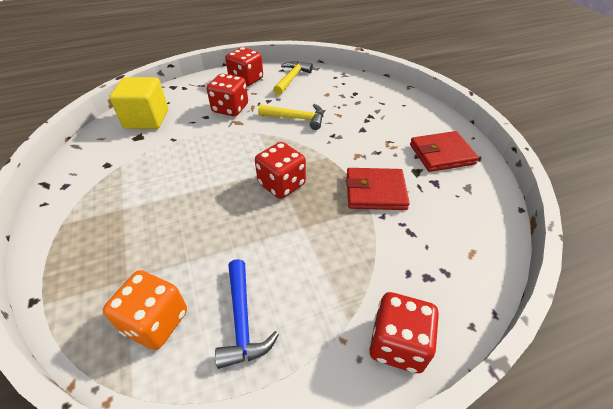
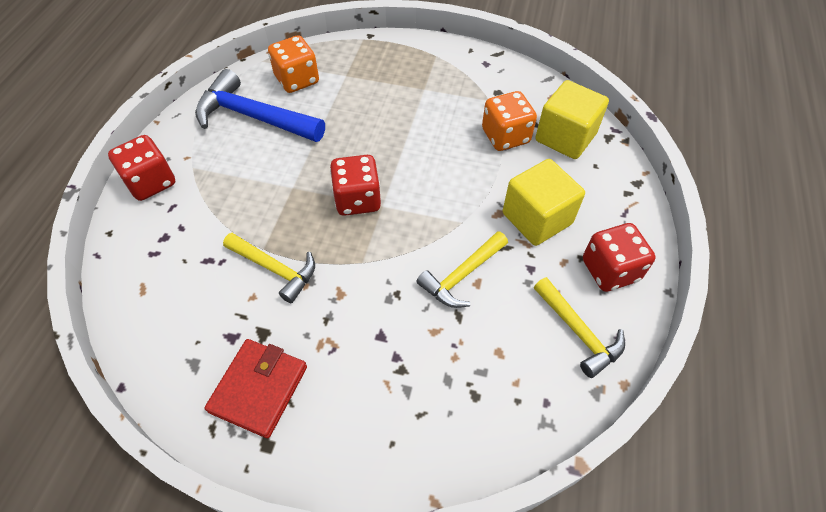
camera: 125 degrees right, 10 degrees up
(162, 143) = (505, 136): none -> orange dice
(230, 108) = (537, 218): red dice -> yellow cube
(242, 321) = (253, 117): blue hammer -> blue hammer, size x1.59
(375, 191) = (275, 269): red wallet -> yellow hammer

